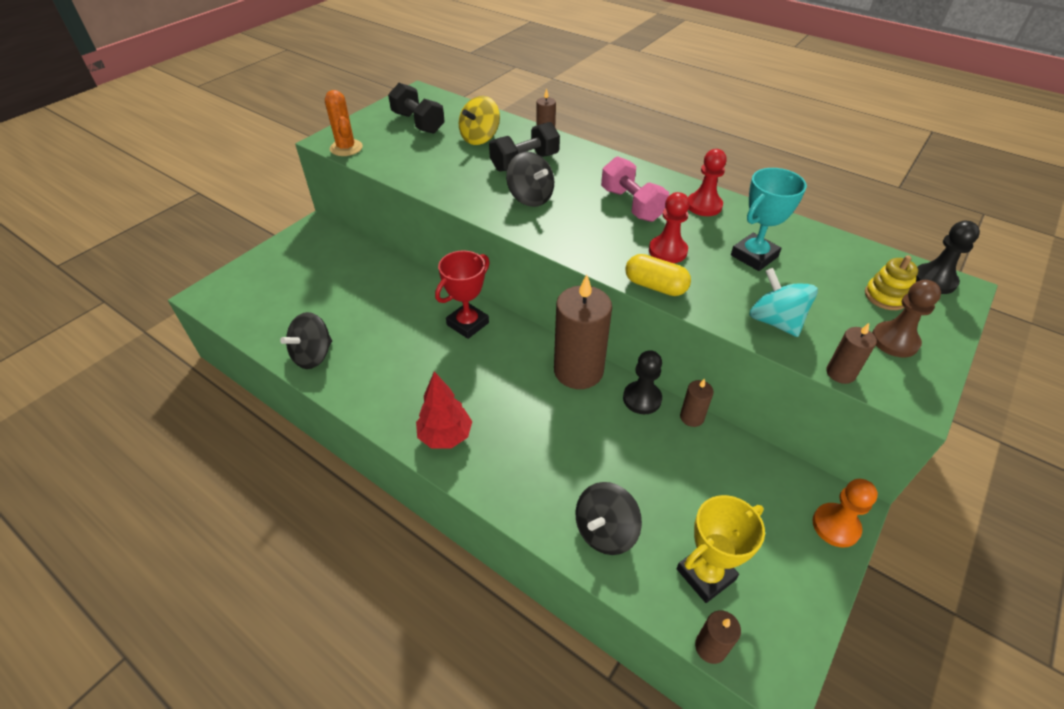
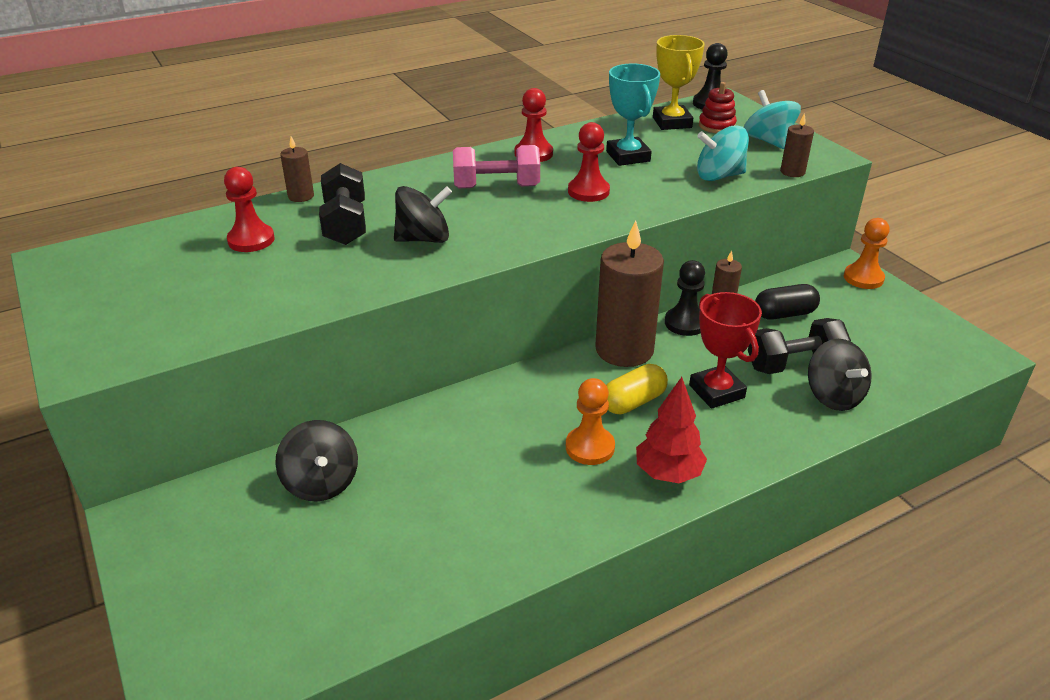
camera: 65 degrees left, 10 degrees down
(313, 355) = (451, 573): black spinning top -> black spinning top (321, 483)
(346, 148) = (130, 354): orange cactus -> none
(418, 123) = (145, 277): black dumbbell -> black dumbbell (794, 364)
(453, 384) = (590, 447): none -> orange pawn
(467, 324) = (494, 409): red trophy -> red trophy (716, 391)
(480, 138) = (251, 240): yellow spinning top -> red pawn
(655, 286) = (636, 213): yellow capsule -> yellow capsule (633, 402)
(705, 574) = (892, 356): yellow trophy -> yellow trophy (672, 122)
(710, 647) = (959, 377): brown candle -> none
(711, 467) = (784, 314): none -> black capsule
(886, 296) = (716, 126): yellow stacking toy -> red stacking toy
(894, 341) = (768, 141): brown pawn -> turquoise spinning top

